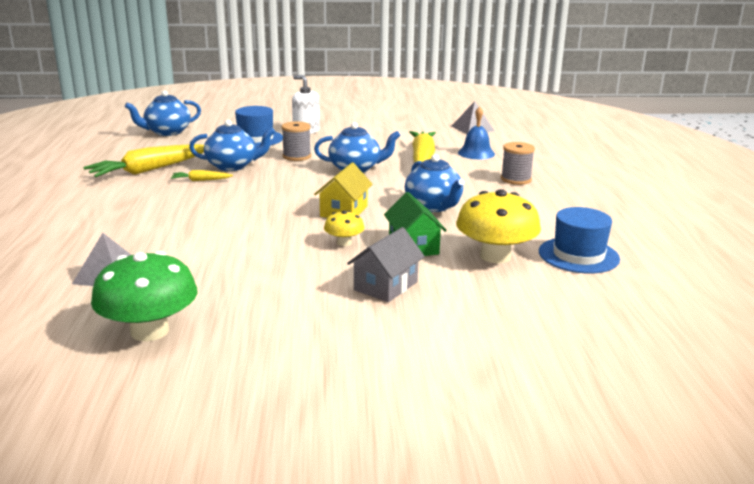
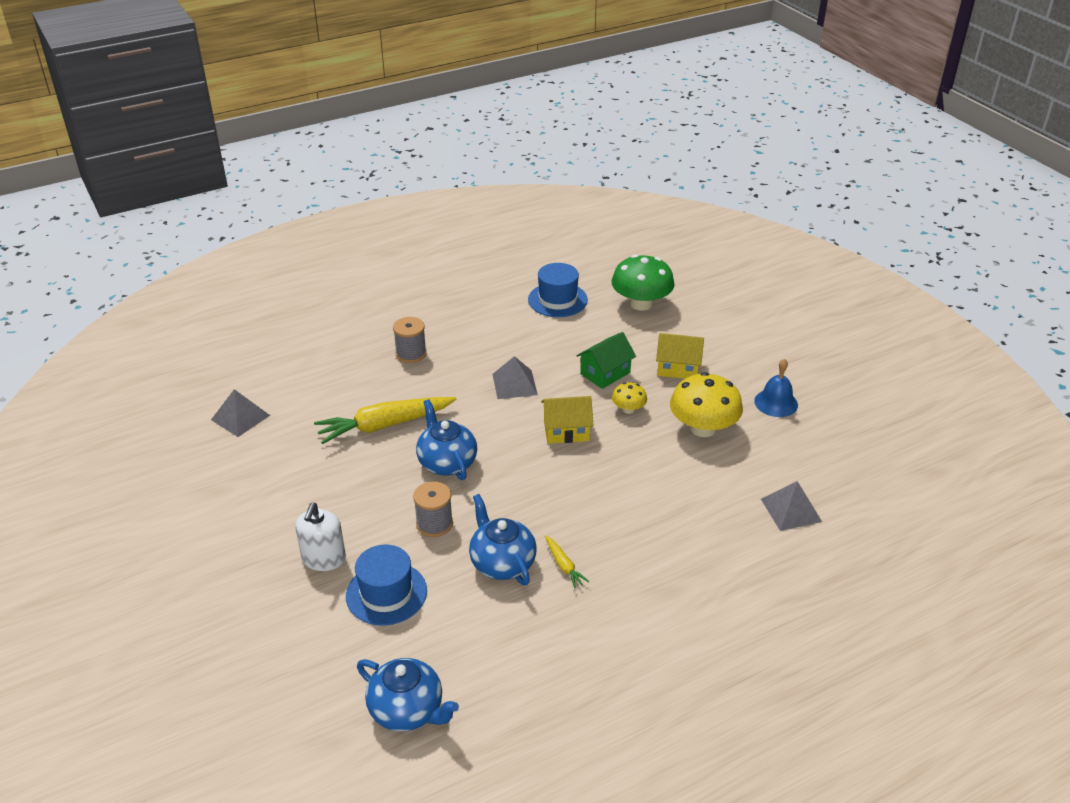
camera: 115 degrees left, 15 degrees up
(149, 170) = (565, 631): yellow carrot -> none
(150, 331) = (829, 445): green mushroom -> green mushroom (641, 303)
(385, 286) = (678, 368): grey house -> yellow house
(433, 206) = (514, 384): blue teapot -> grey pyramid
(476, 153) = (341, 394): blue bell -> blue bell (776, 403)
(495, 256) = (589, 333): yellow mushroom -> yellow mushroom (703, 428)

